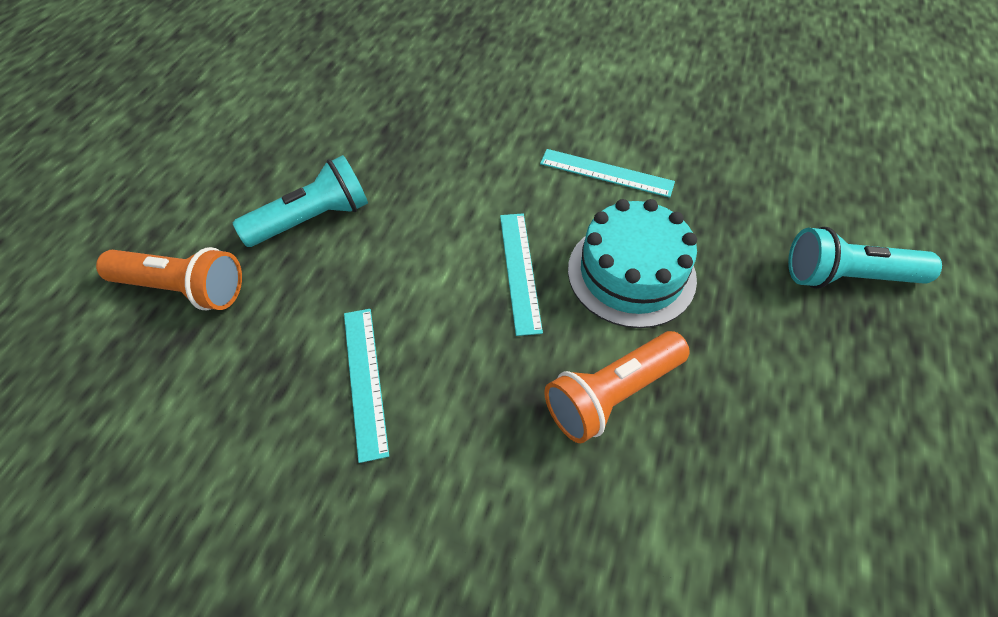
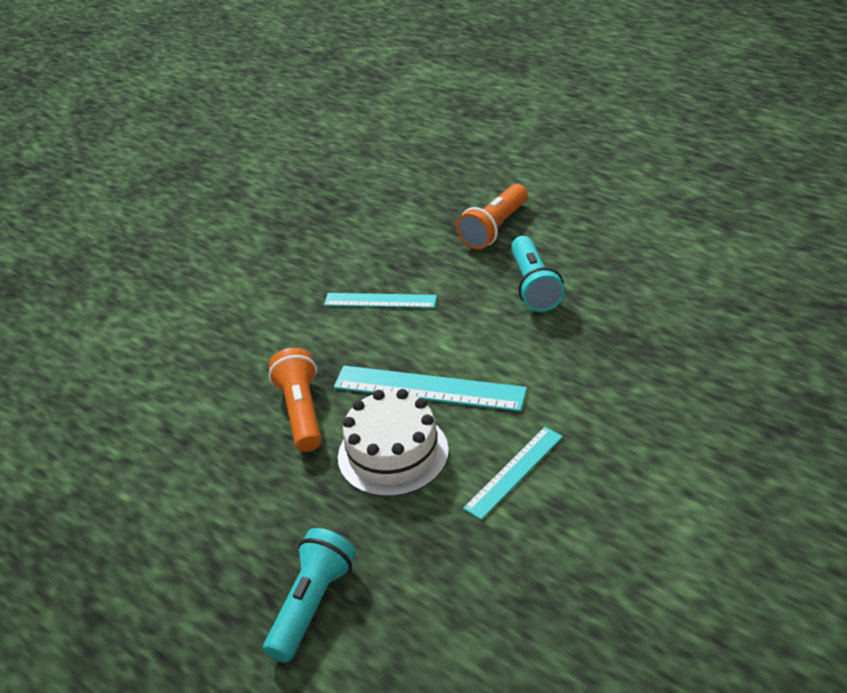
camera: 115 degrees right, 15 degrees down
(519, 271) = (429, 388): turquoise ruler -> turquoise ruler, size x1.56
(631, 273) = (393, 453): turquoise cake -> white cake

